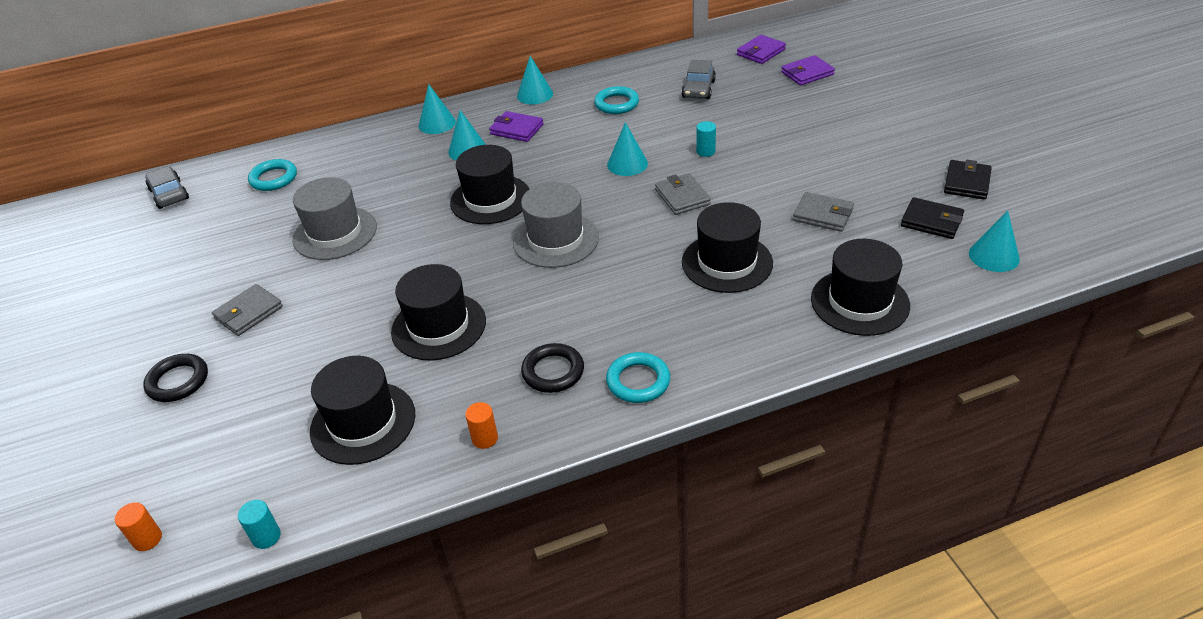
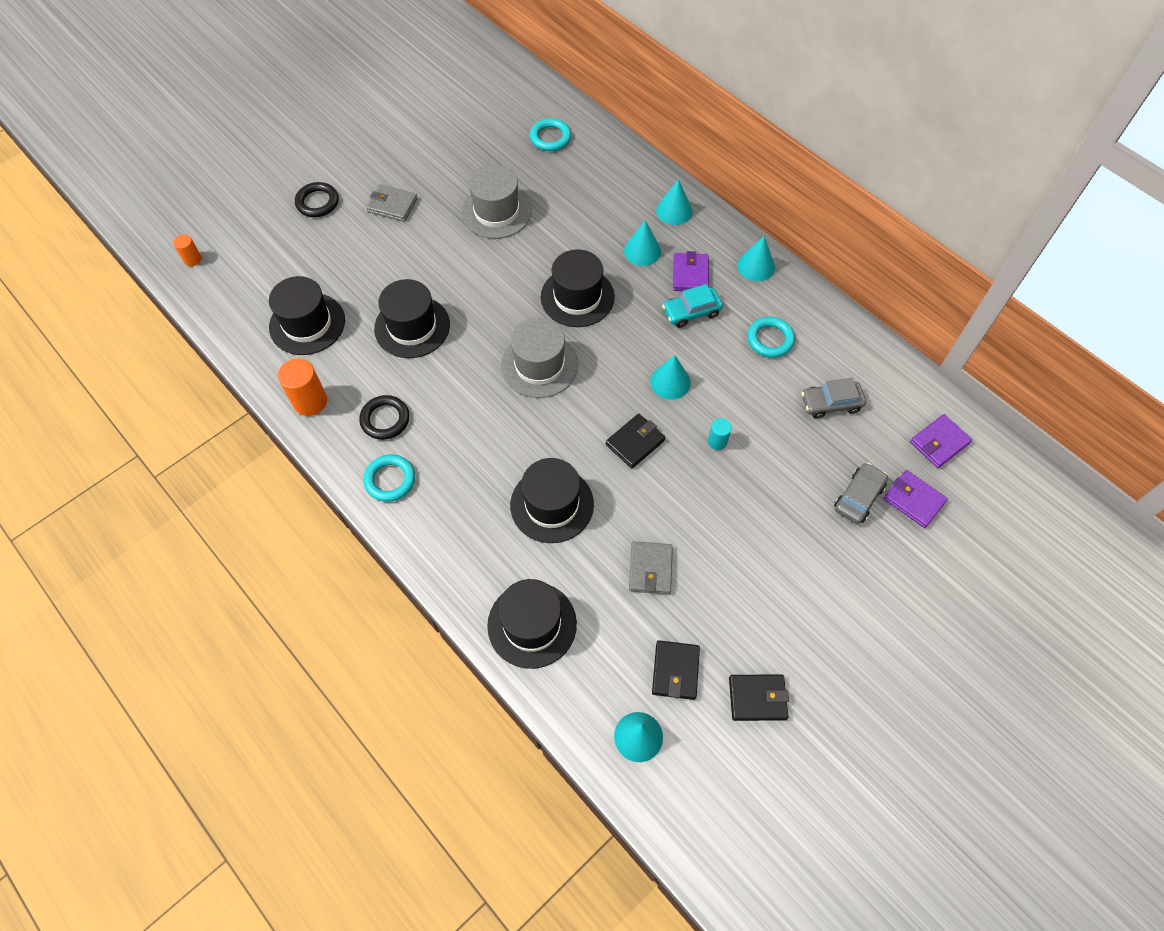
camera: 65 degrees right, 20 degrees up
(169, 194) = (507, 85): grey car -> grey car (858, 497)
(266, 537) = (206, 317): turquoise cylinder -> none
(485, 438) = (310, 401): orange cylinder -> orange cylinder, size x1.78
(558, 137) = (691, 312): none -> turquoise car
(682, 197) = (635, 442): grey wallet -> black wallet
(761, 52) = (939, 443): purple wallet -> purple wallet turned 60 degrees counterclockwise

